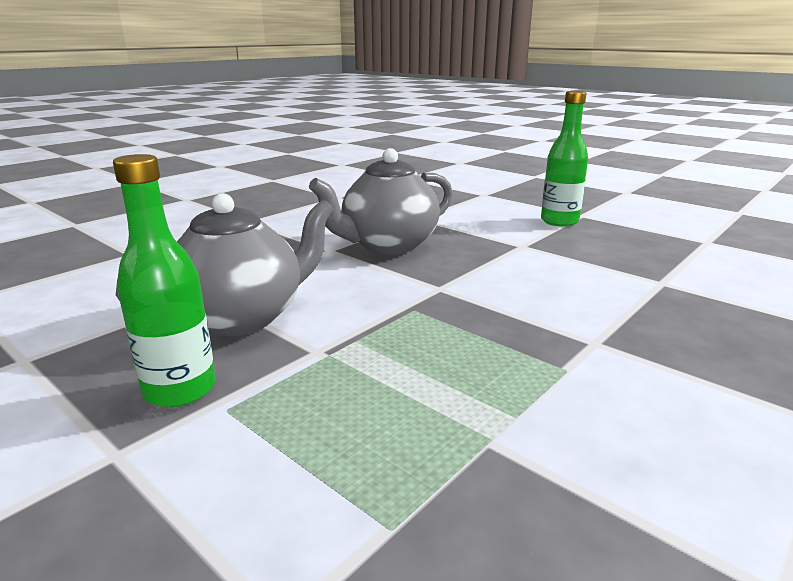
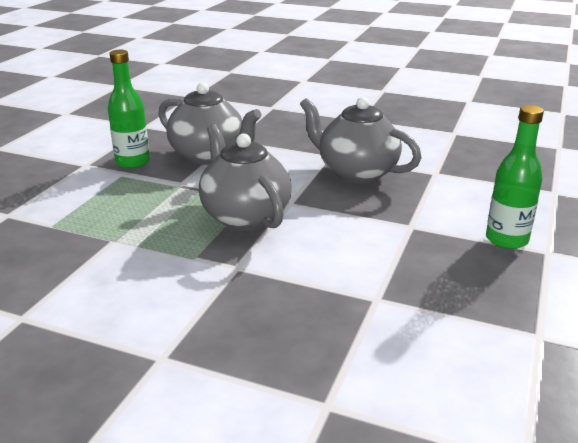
camera: 70 degrees right, 5 degrees up
(460, 318) = (244, 216): none -> grey teapot

